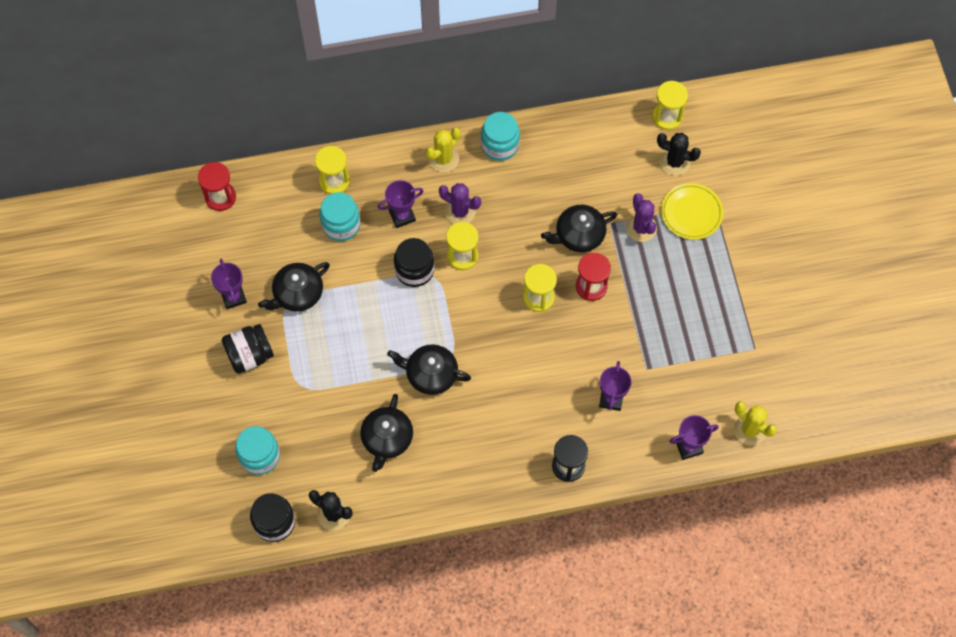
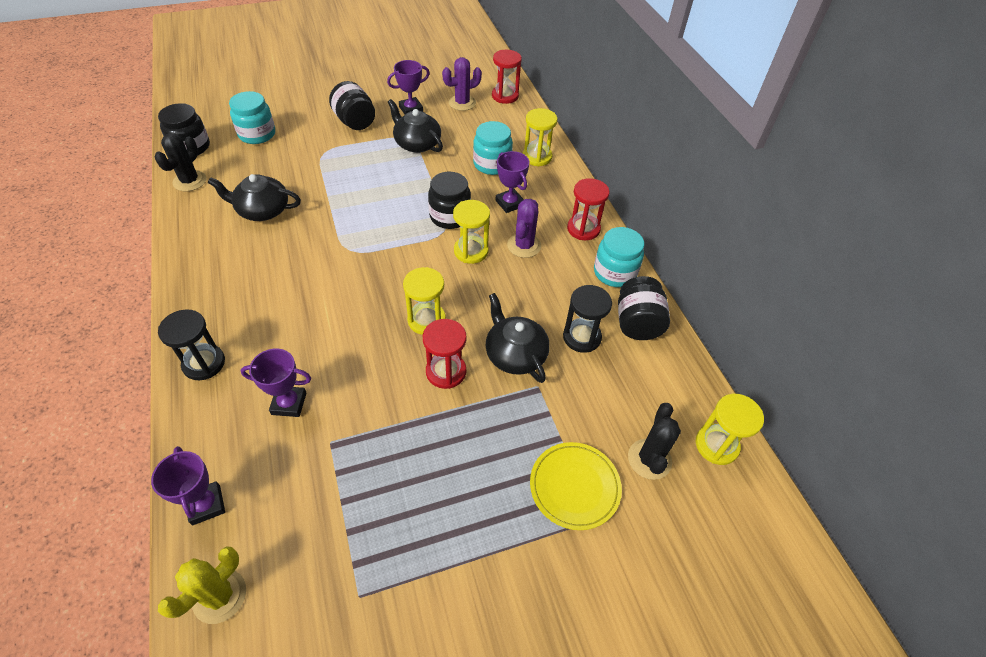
camera: 80 degrees right, 15 degrees down
(430, 374) = (331, 236): black teapot -> none
(443, 159) = (583, 229): yellow cactus -> red hourglass
(556, 141) = (637, 323): none -> black jar
(566, 184) = (581, 337): none -> black hourglass
(641, 228) = (538, 423): purple cactus -> purple cactus (462, 103)

